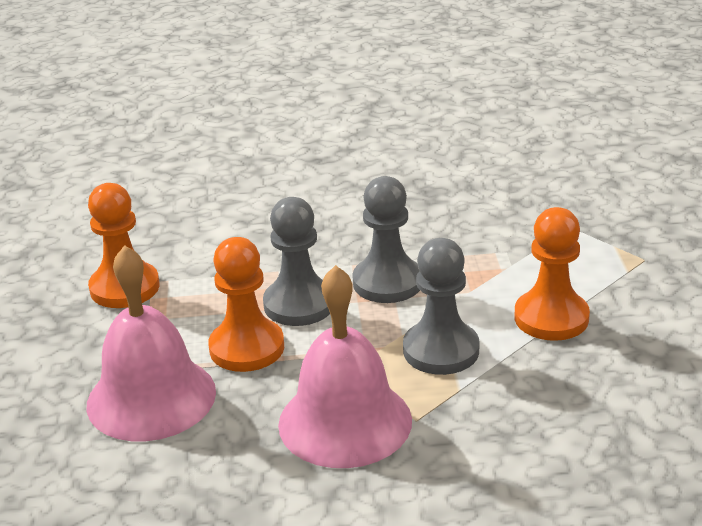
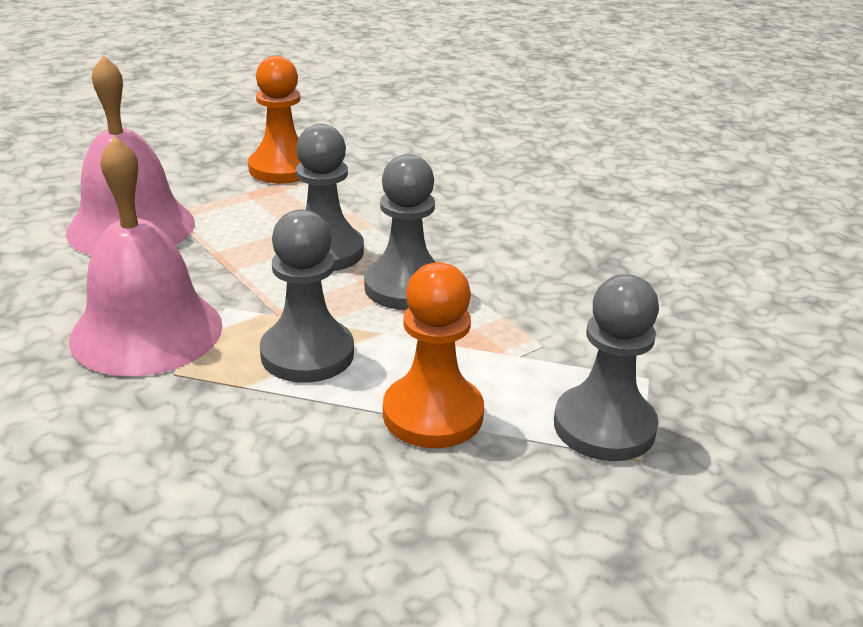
camera: 55 degrees right, 0 degrees up
(247, 348) = (233, 247): orange pawn -> none
(607, 260) = (604, 426): none -> grey pawn

